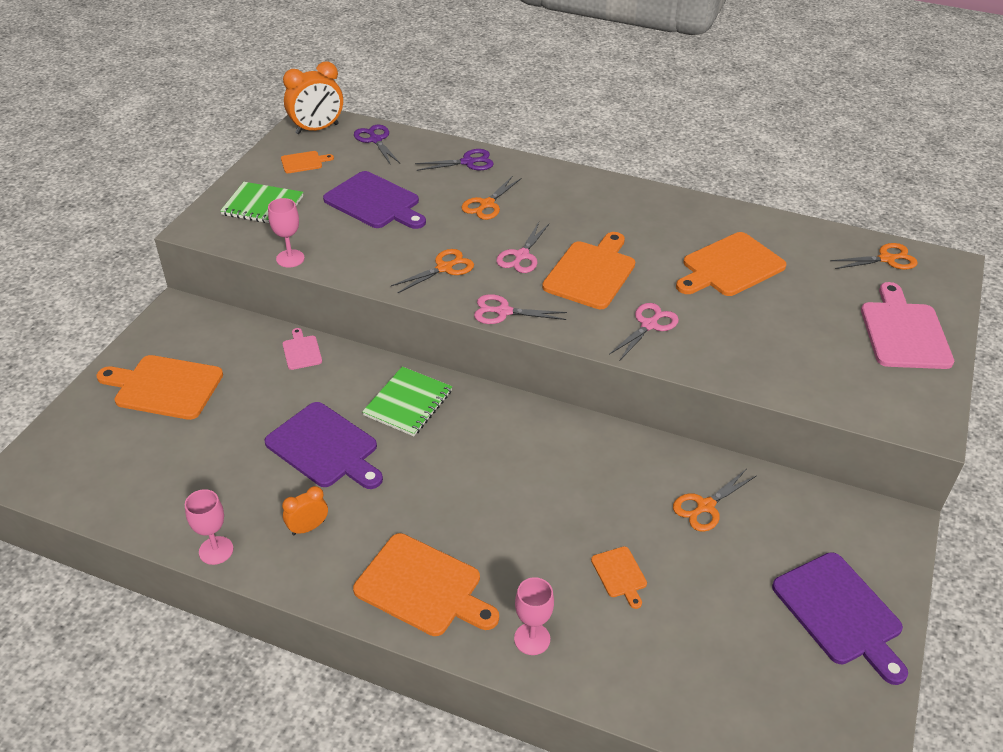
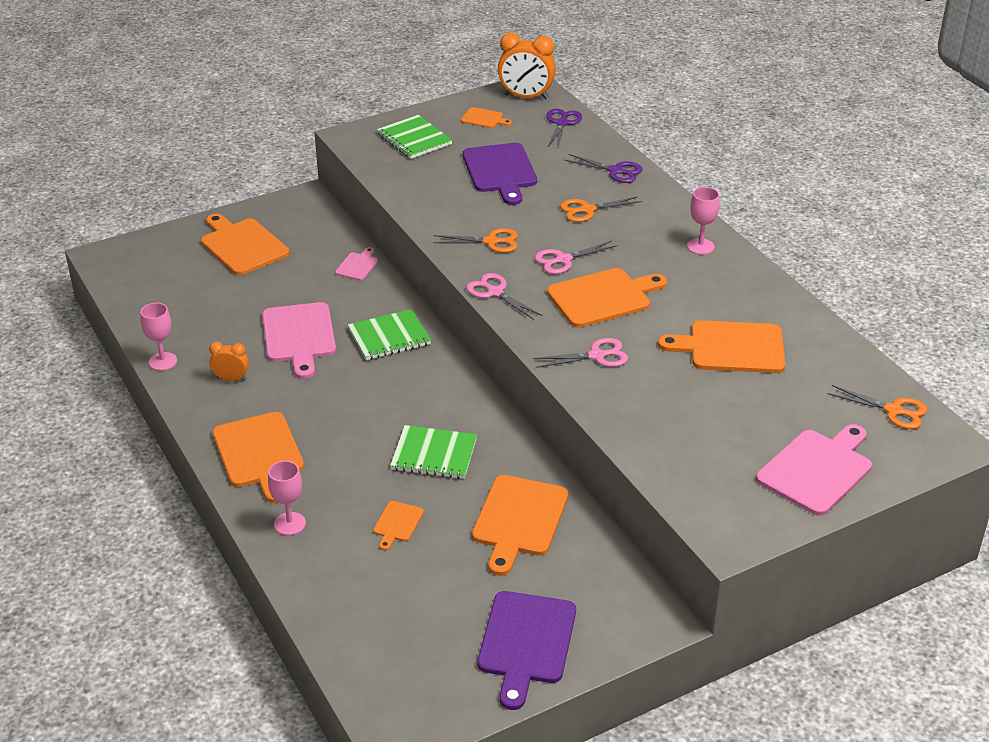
camera: 40 degrees right, 5 degrees down
(290, 258) = (388, 185): pink goblet -> pink goblet (700, 246)
(325, 447) = (299, 336): purple cutting board -> pink cutting board
(573, 490) = (434, 454): none -> green notebook
(705, 506) = (519, 520): orange scissors -> orange cutting board

